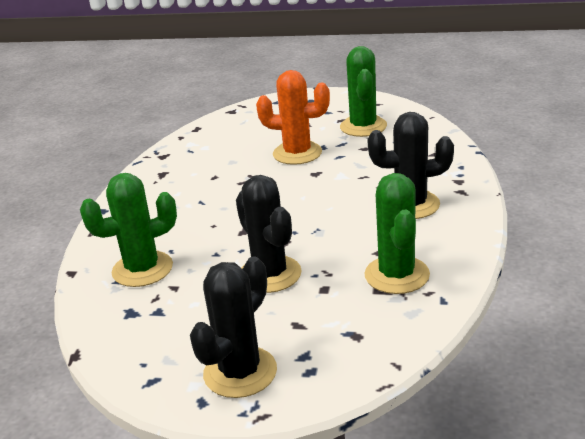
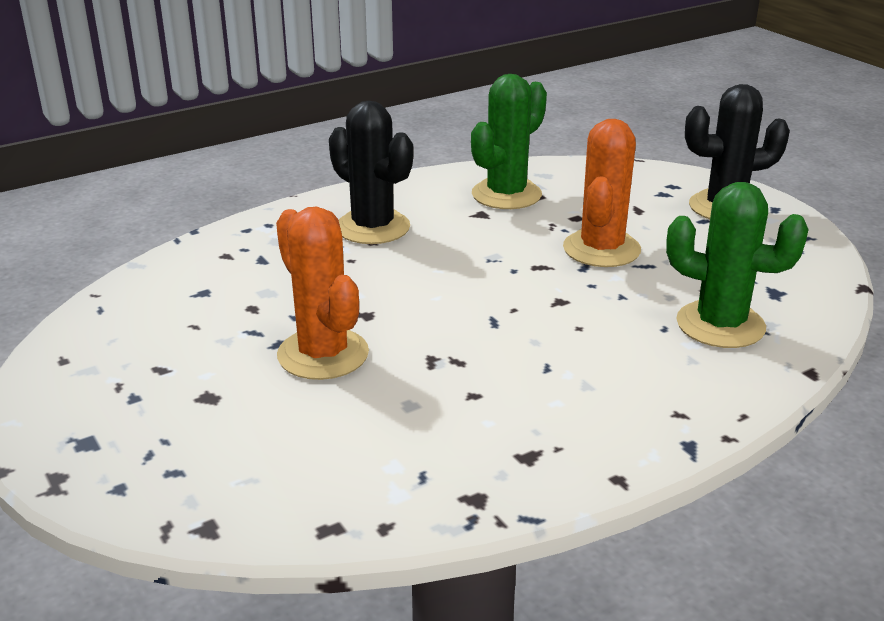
camera: 135 degrees left, 0 degrees up
(270, 274) = (601, 249): black cactus -> orange cactus
(363, 126) = (175, 336): green cactus -> none

